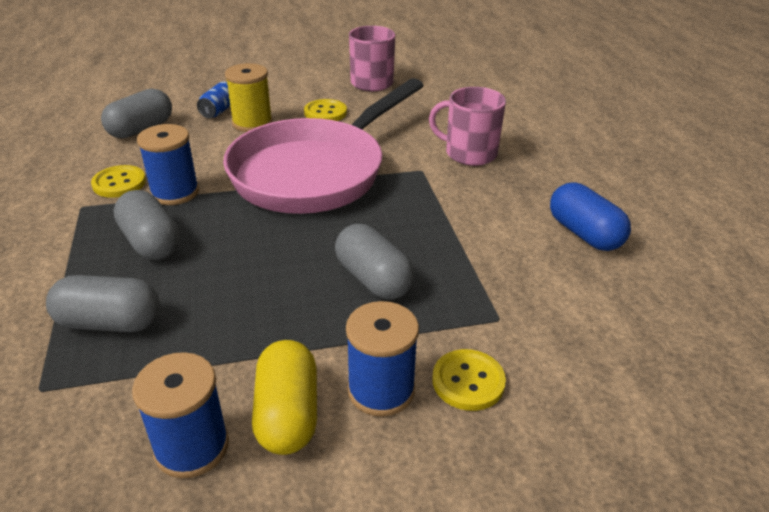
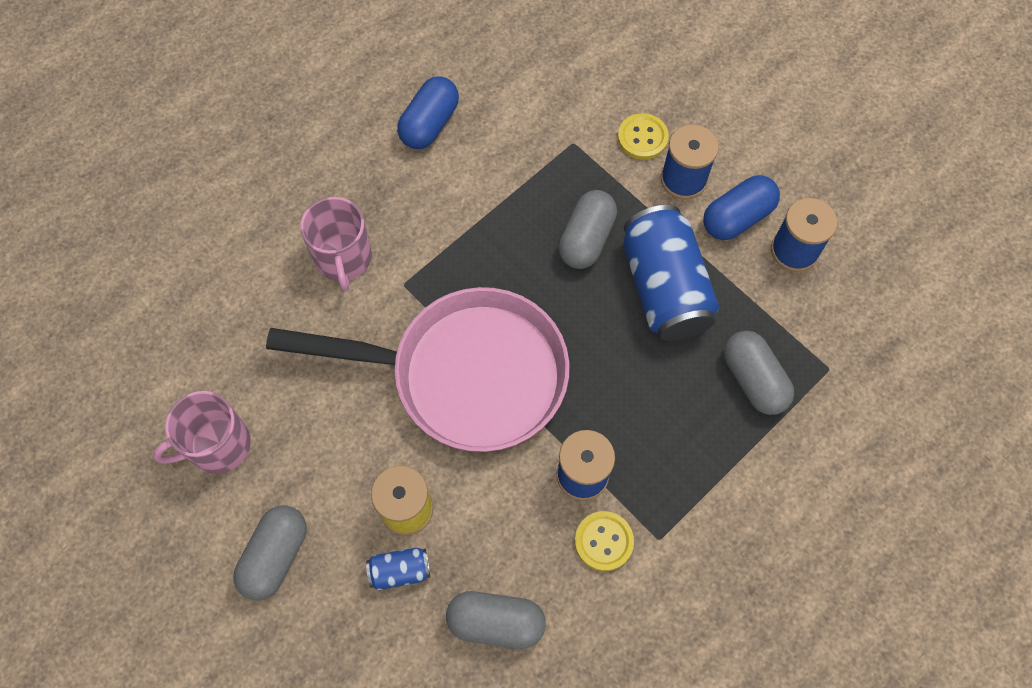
camera: 120 degrees left, 30 degrees up
(151, 242) = (659, 431): grey capsule -> grey capsule (276, 556)
(269, 307) = (664, 288): none -> blue can
(287, 414) = (737, 217): yellow capsule -> blue capsule
(325, 113) = (334, 446): yellow button -> none

